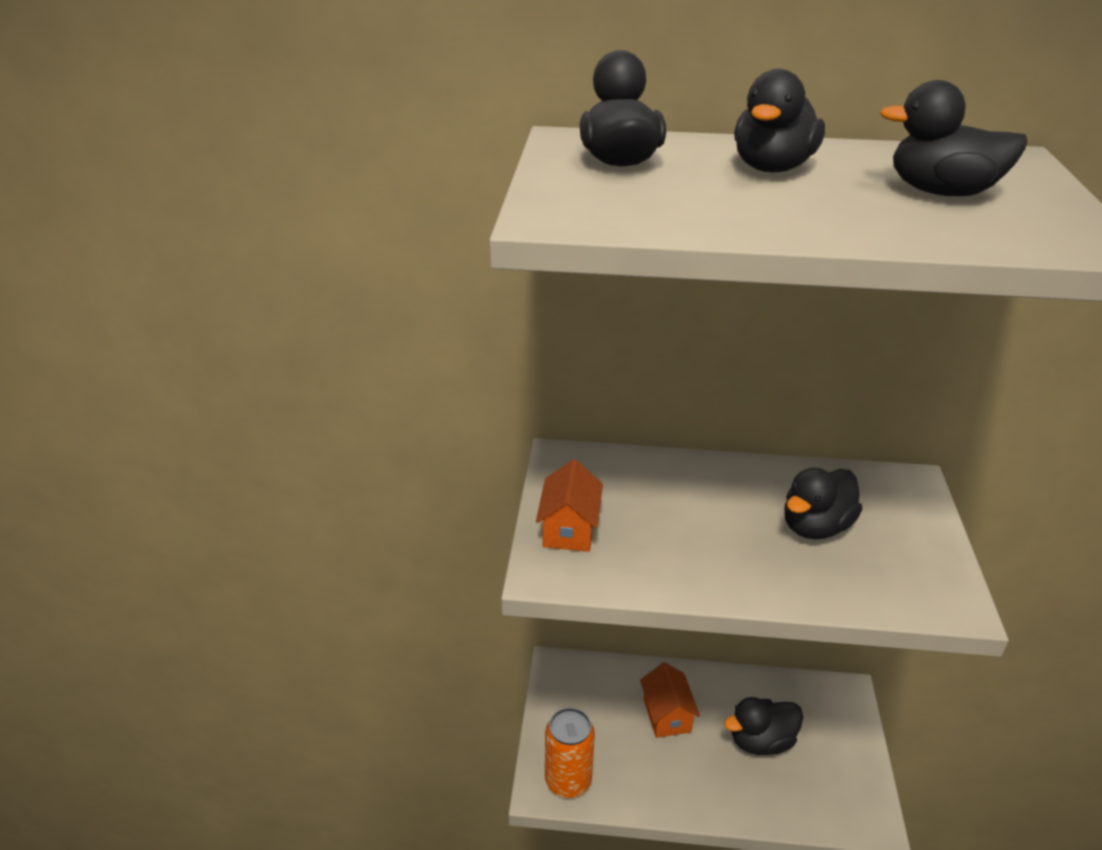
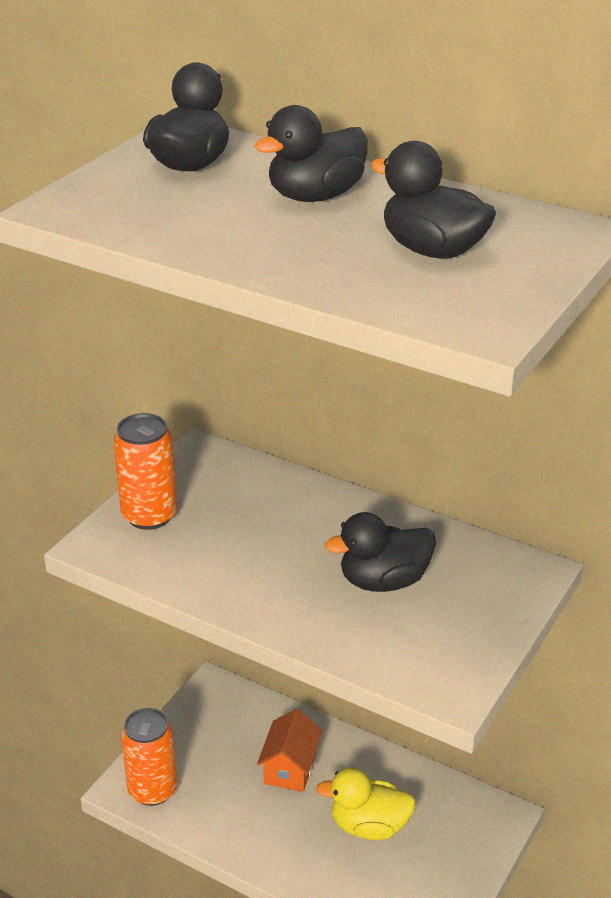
camera: 25 degrees right, 0 degrees up
(569, 529) = (149, 515): orange house -> orange can
(761, 741) = (369, 826): black duck -> yellow duck

